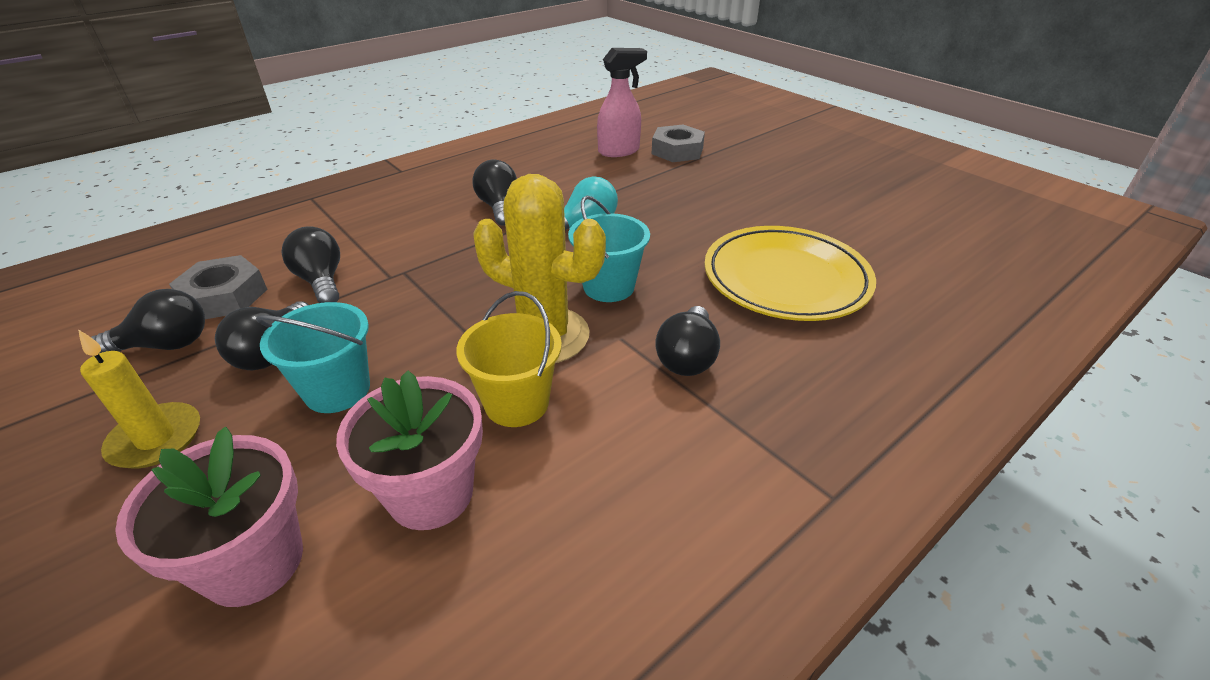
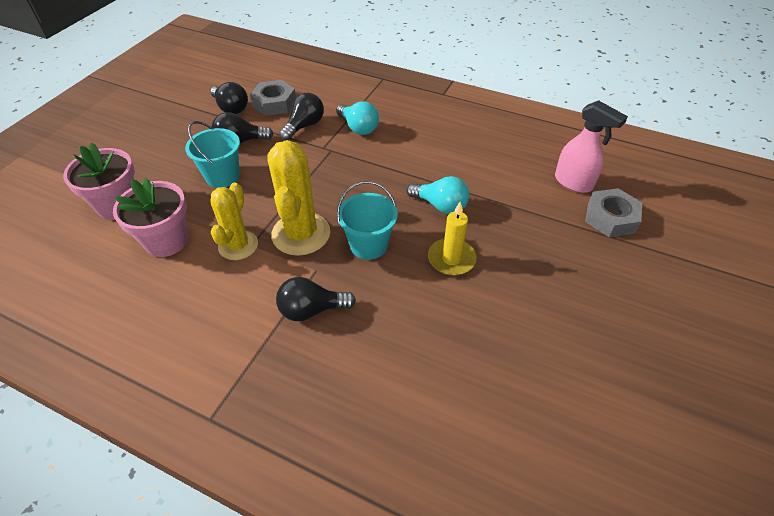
camera: 65 degrees right, 10 degrees up
(156, 439) = (173, 141): yellow candle -> yellow candle (451, 259)
(386, 240) = (358, 128): none -> turquoise light bulb
(499, 207) = (431, 155): black light bulb -> none
(517, 403) = (238, 245): yellow bucket -> yellow cactus
(785, 279) = (440, 346): yellow plate -> none

